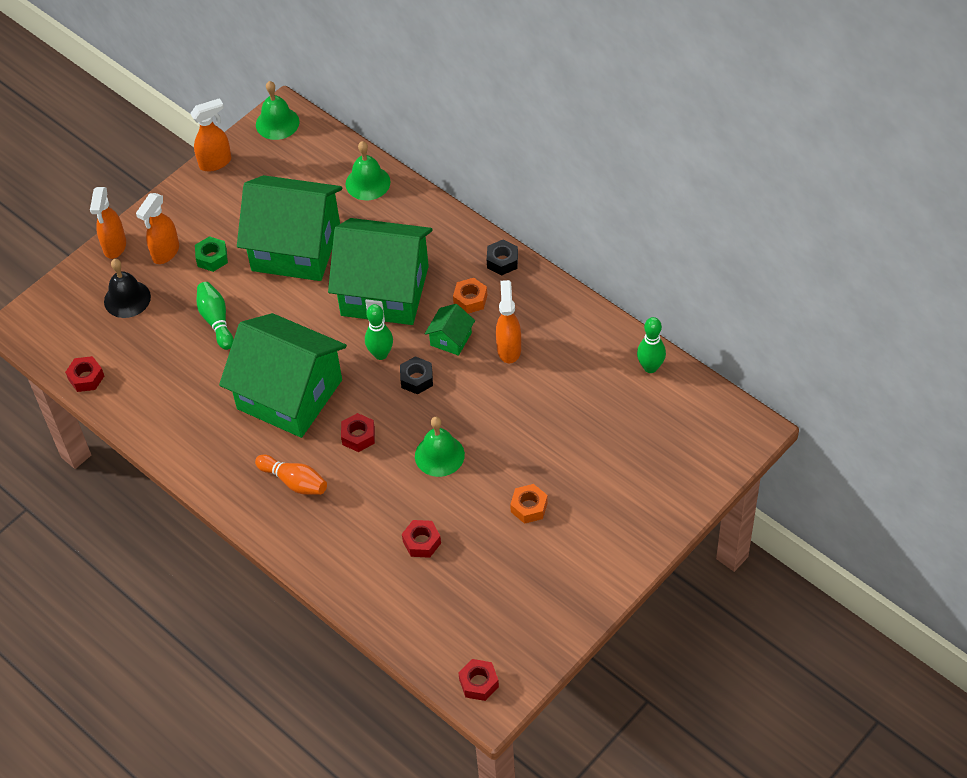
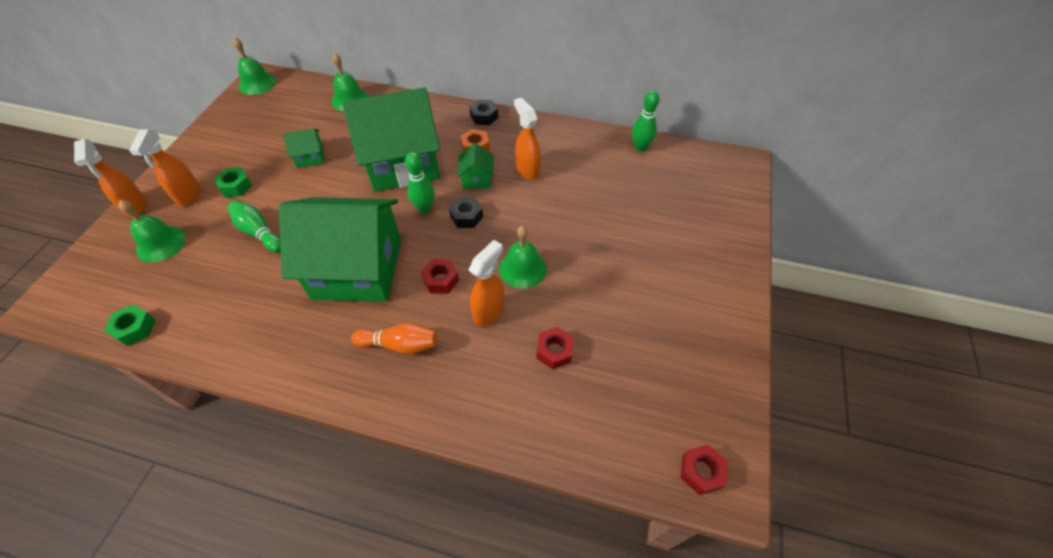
camera: 30 degrees left, 0 degrees up
(86, 378) = (135, 328): red nut -> green nut
(127, 299) = (161, 243): black bell -> green bell
(216, 162) = (213, 121): orange spray bottle -> orange spray bottle (489, 312)
(296, 247) = (310, 157): green house -> green house, size x0.41
(529, 507) = (626, 281): orange nut -> none

